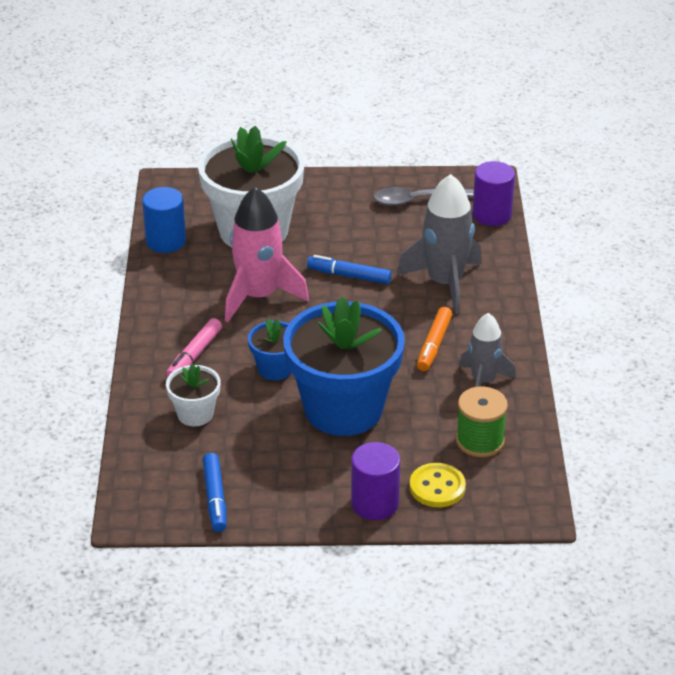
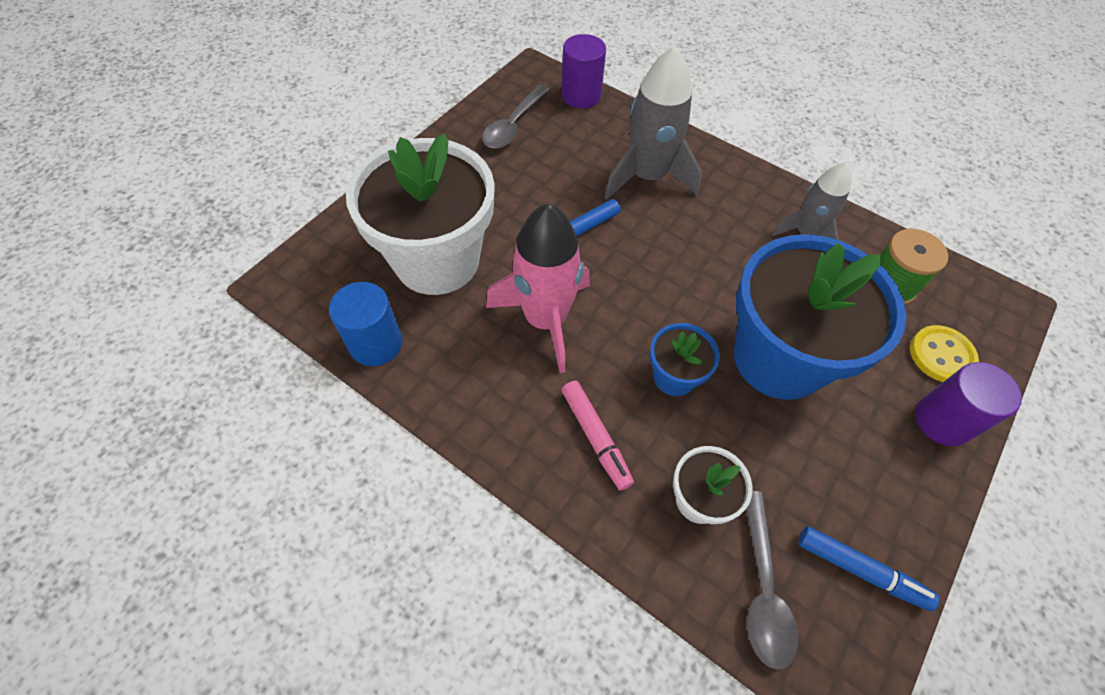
camera: 55 degrees left, 20 degrees up
(163, 461) = (762, 588): none -> grey spoon
(434, 345) = (729, 235): orange marker -> none

